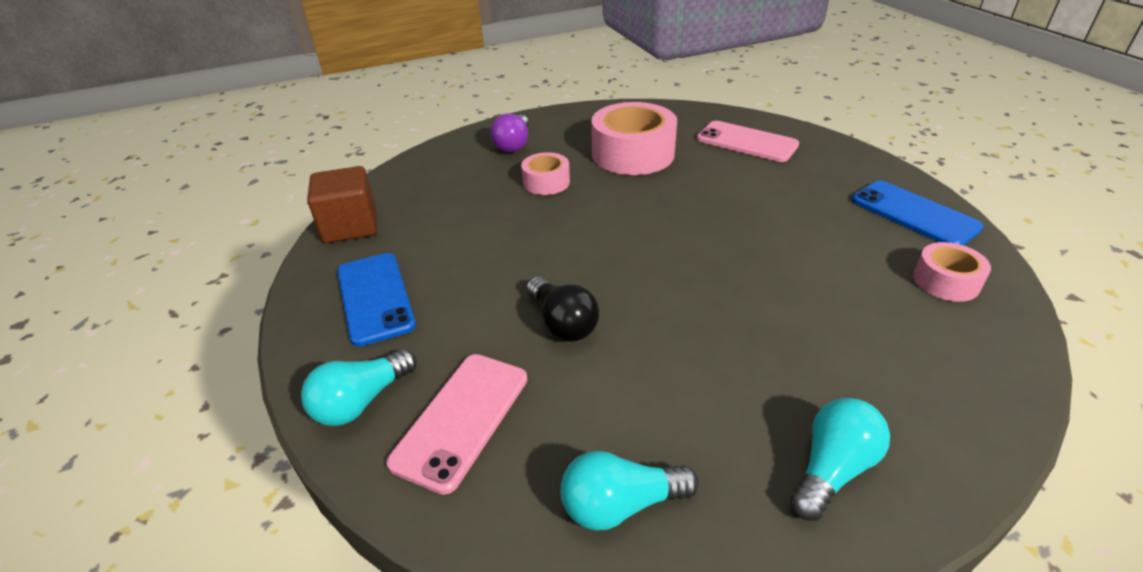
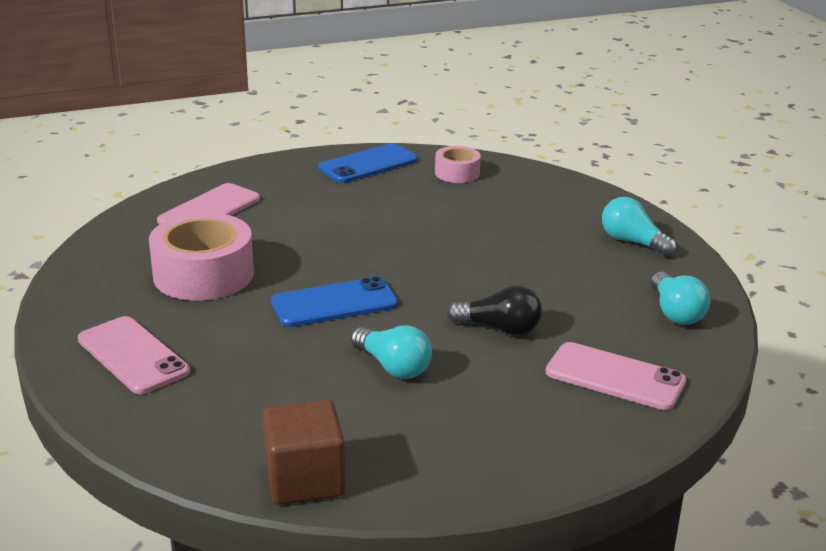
camera: 90 degrees left, 10 degrees down
(361, 401) = (603, 431): turquoise light bulb -> turquoise light bulb (393, 367)
(375, 298) = (456, 441): blue phone -> blue phone (334, 303)
(513, 144) = (133, 355): purple light bulb -> pink phone
(546, 182) = (247, 332): pink tape -> none
(562, 323) = (499, 328): black light bulb -> black light bulb turned 45 degrees clockwise

